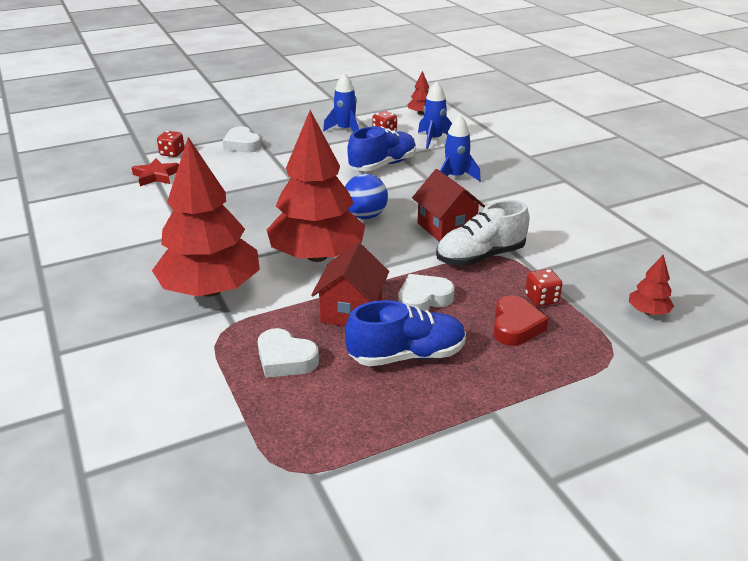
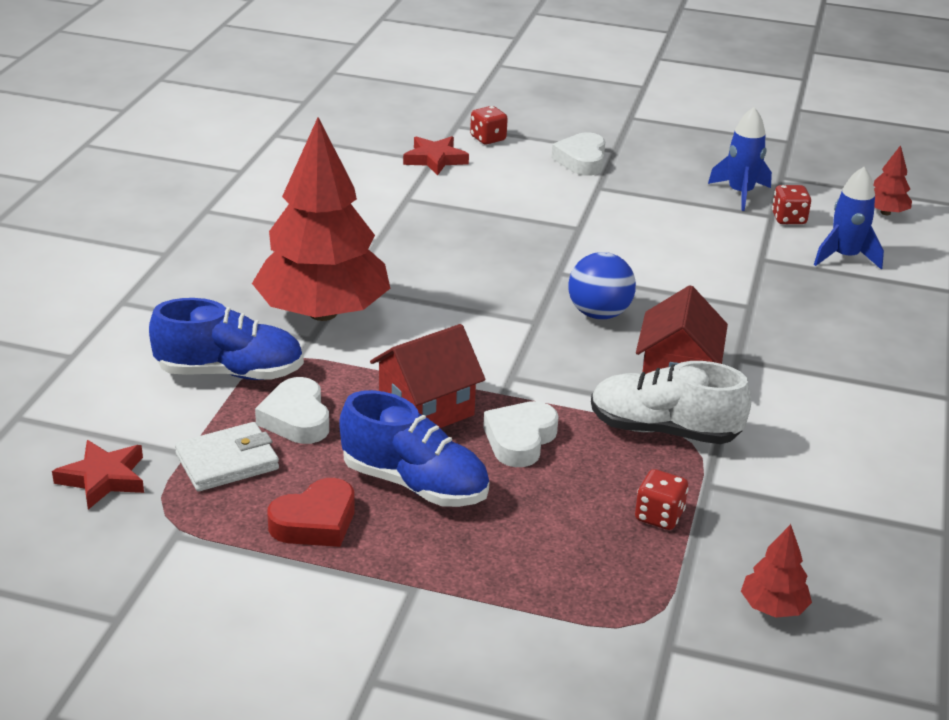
camera: 40 degrees right, 0 degrees up
(211, 475) = (103, 478): none -> red star
(280, 411) = (227, 462): none -> white wallet
(317, 256) = (477, 332): red tree -> none
(382, 165) = (718, 261): blue shoe -> blue shoe (230, 373)
(423, 299) = (520, 440): white heart -> white heart turned 75 degrees counterclockwise
(455, 177) = (792, 320): blue rocket -> none
(515, 326) = (578, 525): red heart -> red heart (315, 522)

